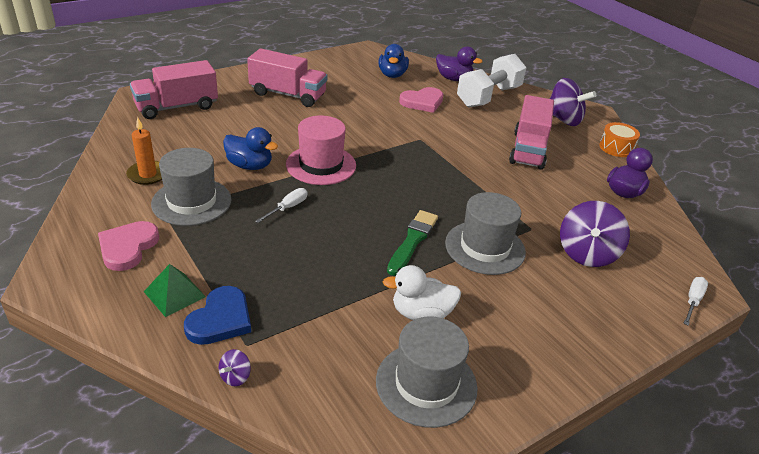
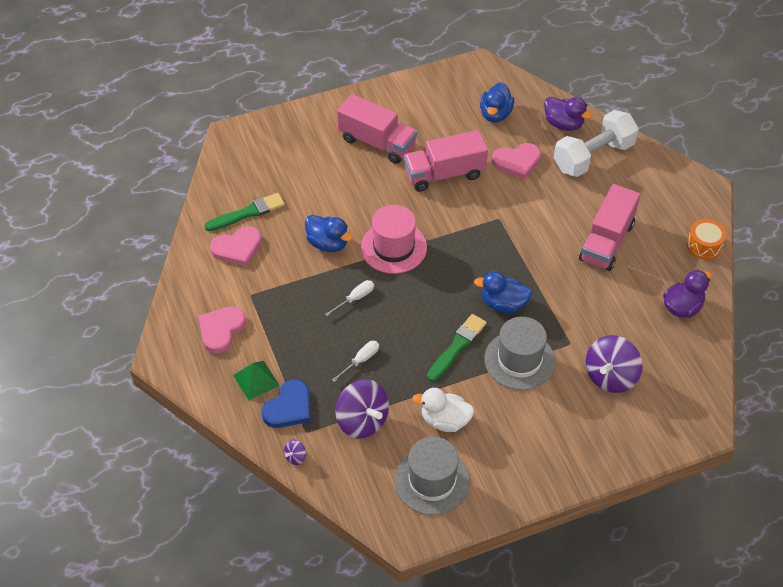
camera: 15 degrees right, 15 degrees up
(148, 174) = (237, 248): orange candle -> pink heart
(159, 147) = (247, 213): none -> green brush
(177, 107) = (266, 156): pink truck -> pink truck (444, 174)
(191, 202) = (273, 284): grey hat -> none
(449, 201) = (503, 304): none -> blue duck
(563, 119) = (664, 198): purple spinning top -> purple spinning top (362, 421)
(692, 301) = (683, 436): white screwdriver -> white screwdriver (360, 360)

